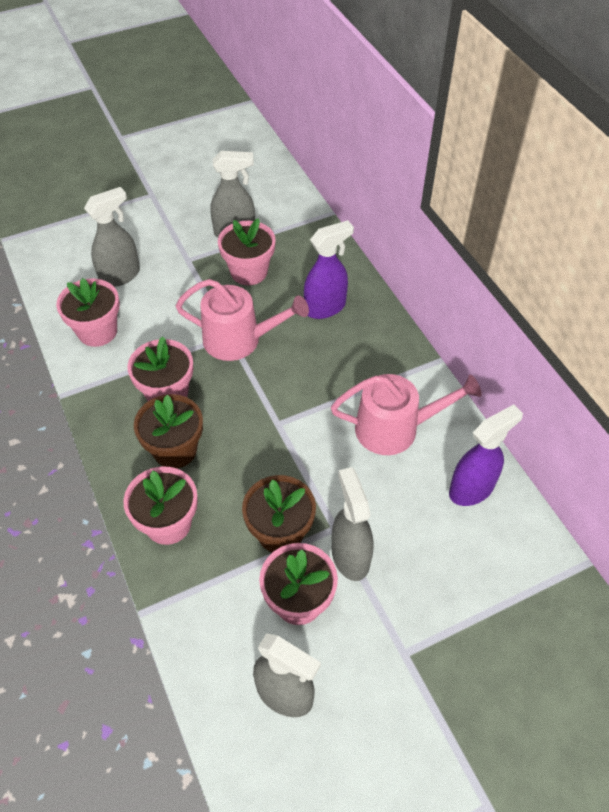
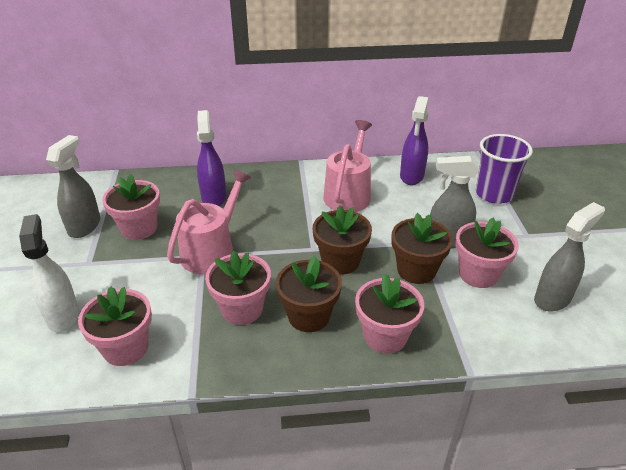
camera: 70 degrees left, 15 degrees down
(120, 275) = (63, 315): grey spray bottle -> white spray bottle
(266, 454) = (340, 261): none -> brown flower pot
(471, 489) = (411, 176): purple spray bottle -> purple spray bottle turned 150 degrees counterclockwise
(482, 600) = (494, 194): none -> purple cup

